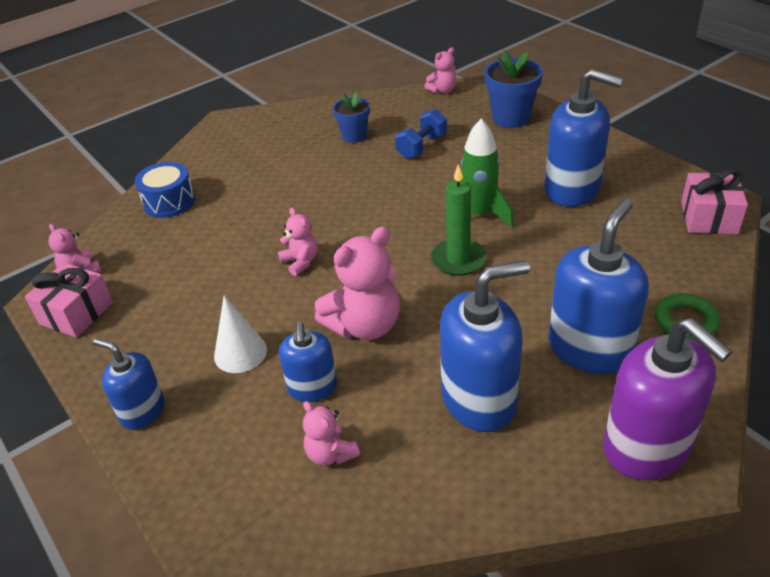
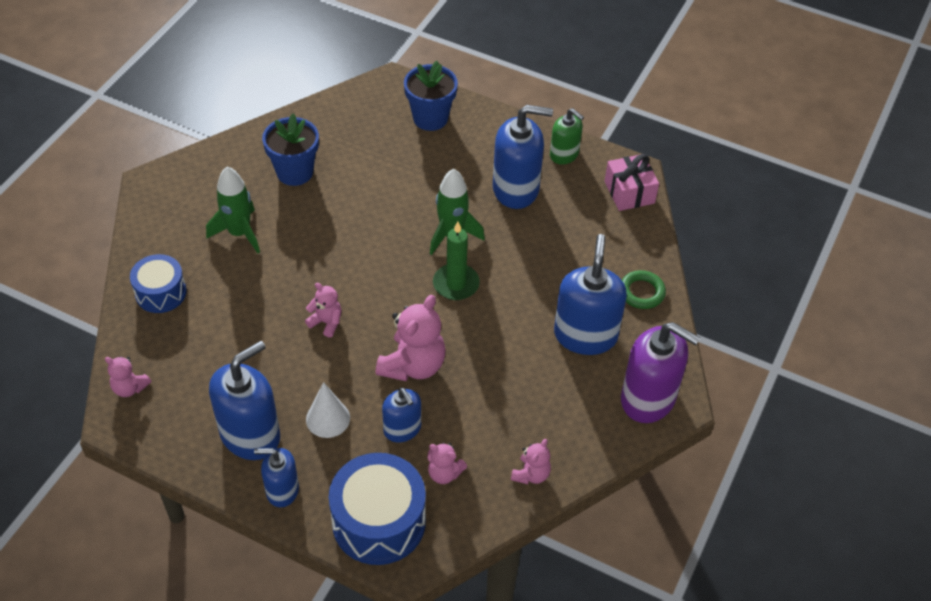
camera: 30 degrees left, 10 degrees up
(76, 313) = (158, 428): pink gift -> none
(220, 484) = (379, 521): none -> blue drum
(271, 171) = (239, 233): none -> green rocket
(354, 136) = (295, 172): blue flower pot -> blue flower pot, size x1.53
(422, 147) = (366, 171): blue dumbbell -> none
(442, 90) = (350, 95): pink teddy bear -> pink teddy bear (531, 474)
(479, 399) = (527, 399): blue soap dispenser -> blue soap dispenser (250, 435)
(642, 170) = (564, 154): none -> green soap dispenser

